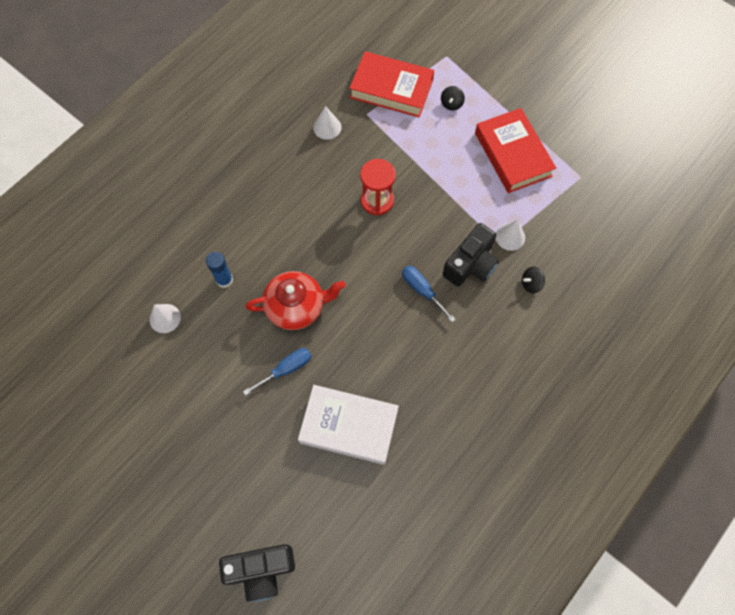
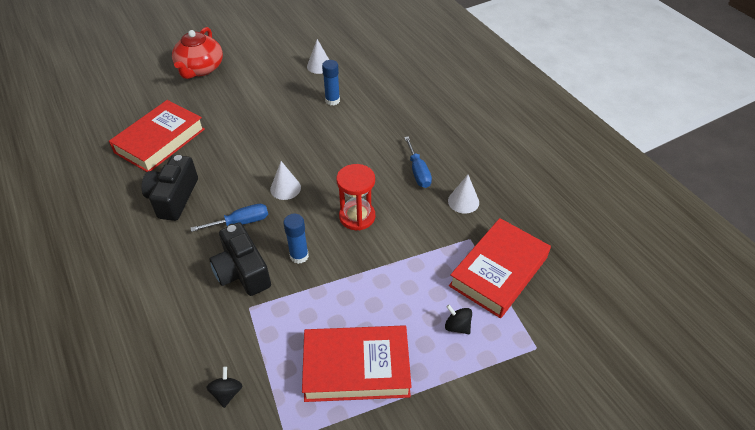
camera: 110 degrees right, 20 degrees down
(261, 571) = (104, 76): black camera -> black camera (173, 198)
(286, 369) = (233, 118): blue screwdriver -> blue screwdriver (418, 172)
(296, 307) = (282, 135): red teapot -> red teapot (200, 69)
(349, 426) = (160, 141): white book -> red book
(437, 228) = (299, 256): none -> blue glue stick
(510, 237) = (251, 320): white cone -> white cone (285, 188)
(531, 284) = (186, 318): black spinning top -> black spinning top (227, 393)

